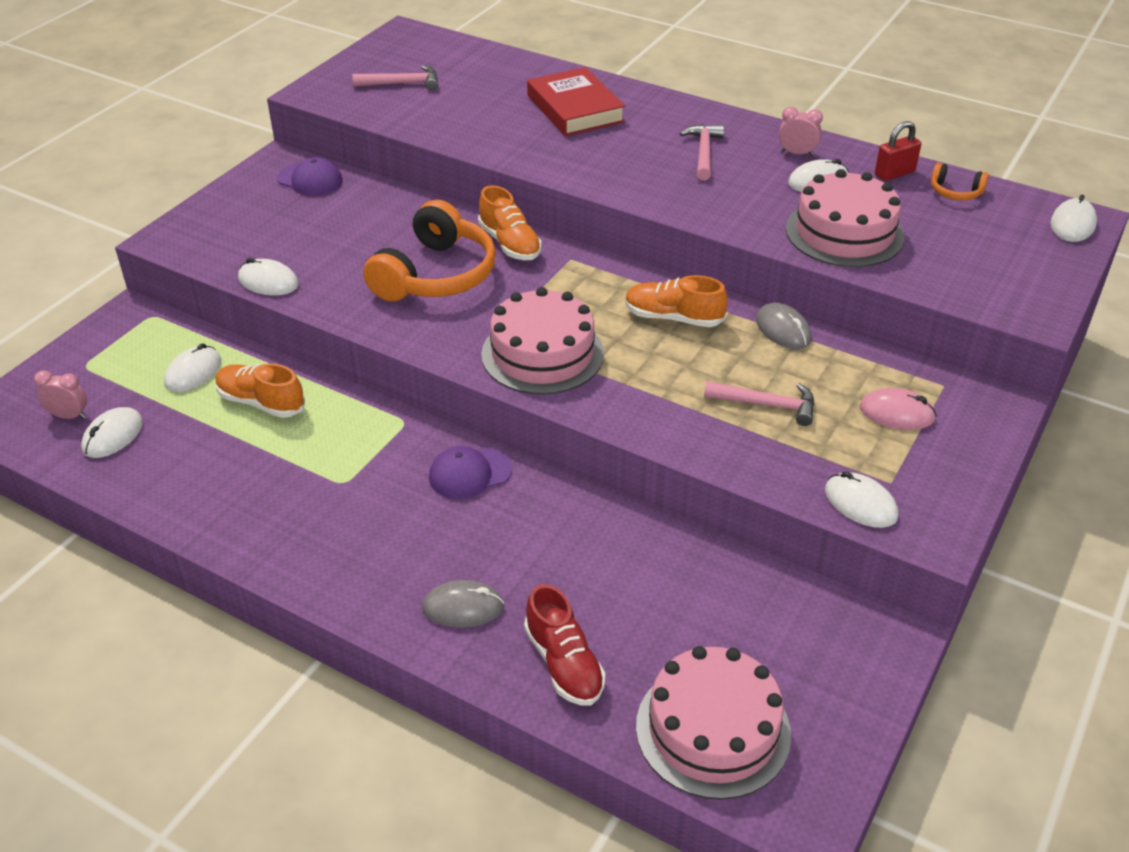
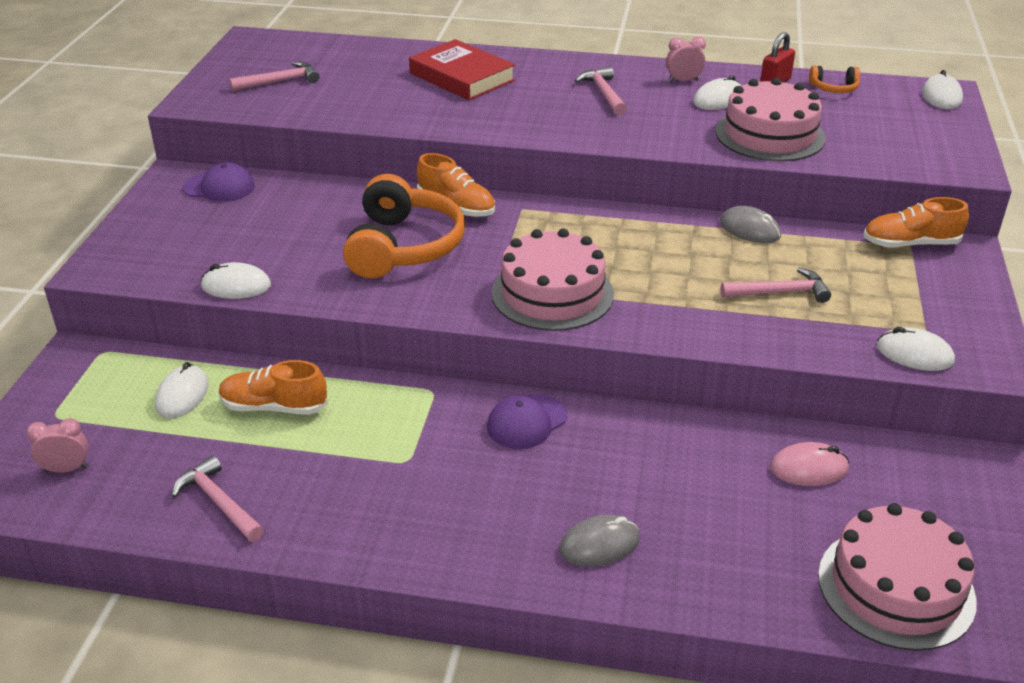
camera: 20 degrees left, 5 degrees down
(113, 436) = (129, 477): white mouse -> none
(169, 478) = (218, 502): none -> pink hammer
(564, 663) = (727, 568): red shoe -> none
(673, 318) = (649, 239): orange shoe -> orange shoe (910, 244)
(897, 413) = (890, 275): pink mouse -> pink mouse (809, 468)

